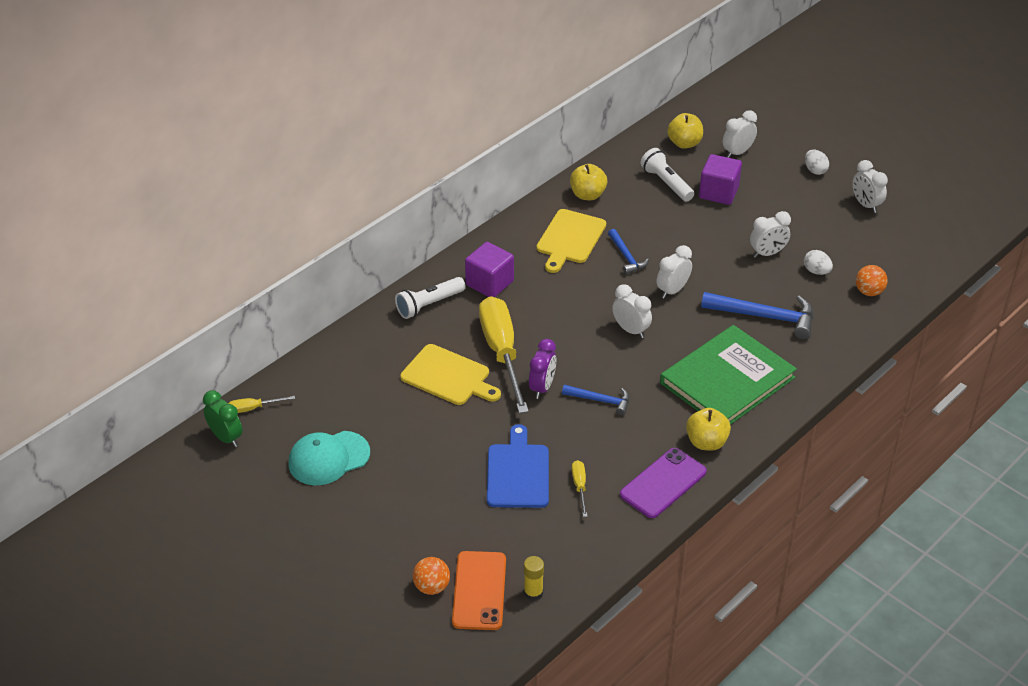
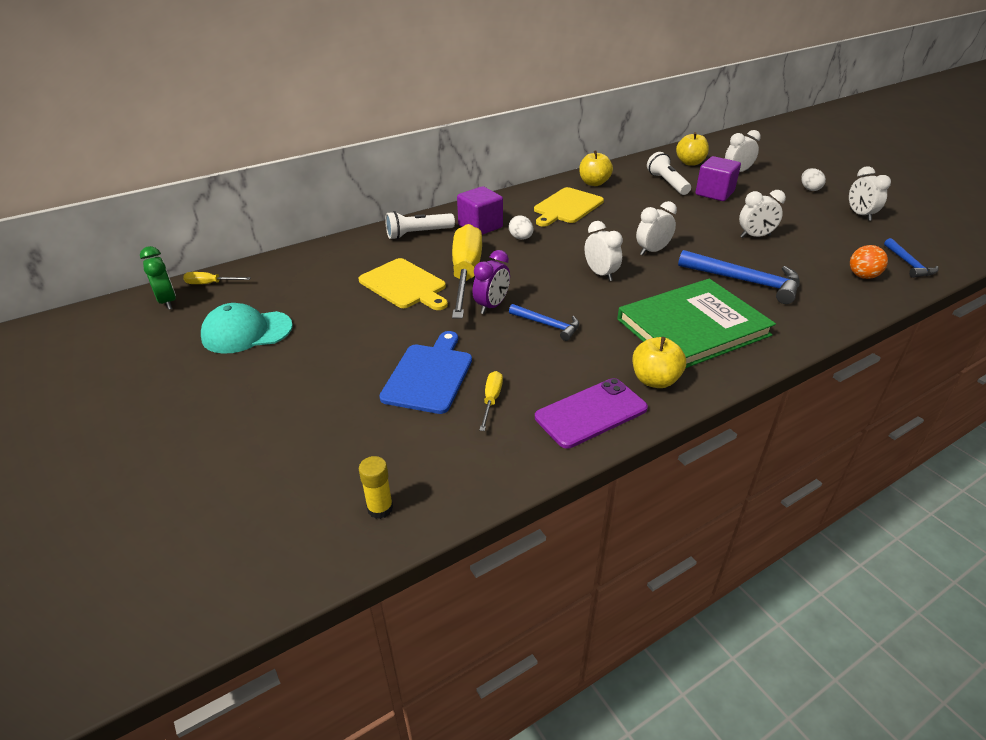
camera: 15 degrees right, 5 degrees down
(432, 587) = (264, 476): orange ball -> none
(479, 591) = (316, 492): orange phone -> none
(626, 257) = (614, 223): blue hammer -> blue hammer (908, 264)
(816, 271) = (805, 254): white egg -> white egg (521, 238)

